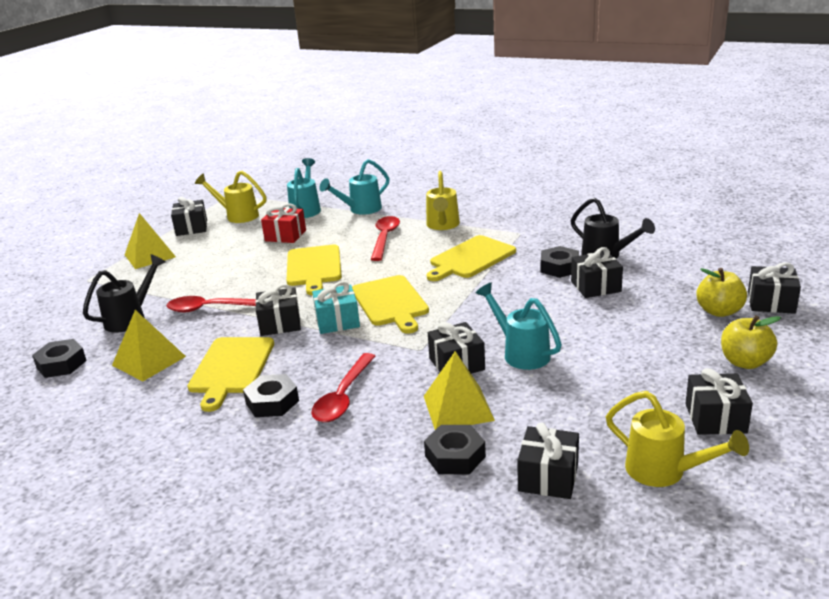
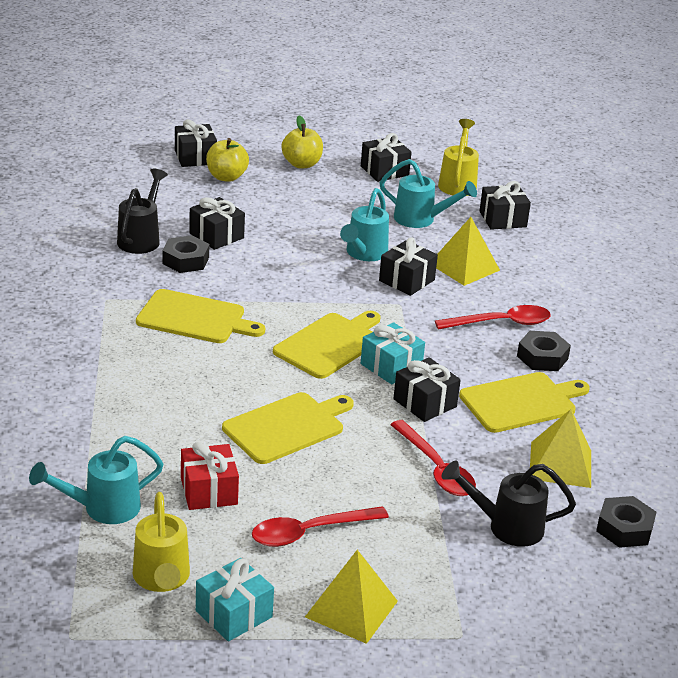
camera: 125 degrees left, 5 degrees up
(191, 228) = (234, 614): black gift -> turquoise gift
(360, 210) = (84, 449): turquoise watering can -> turquoise watering can (421, 220)
(385, 238) = (171, 396): red spoon -> red spoon (309, 532)
(442, 226) = (110, 360): yellow watering can -> none
(455, 456) = (518, 256): black nut -> none

